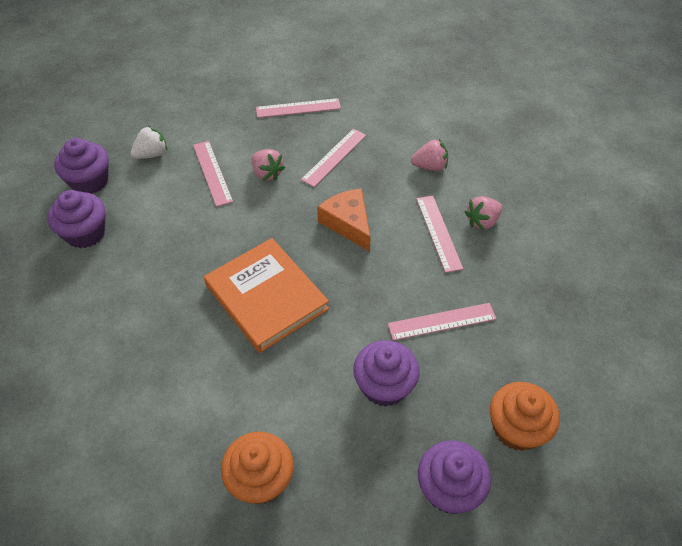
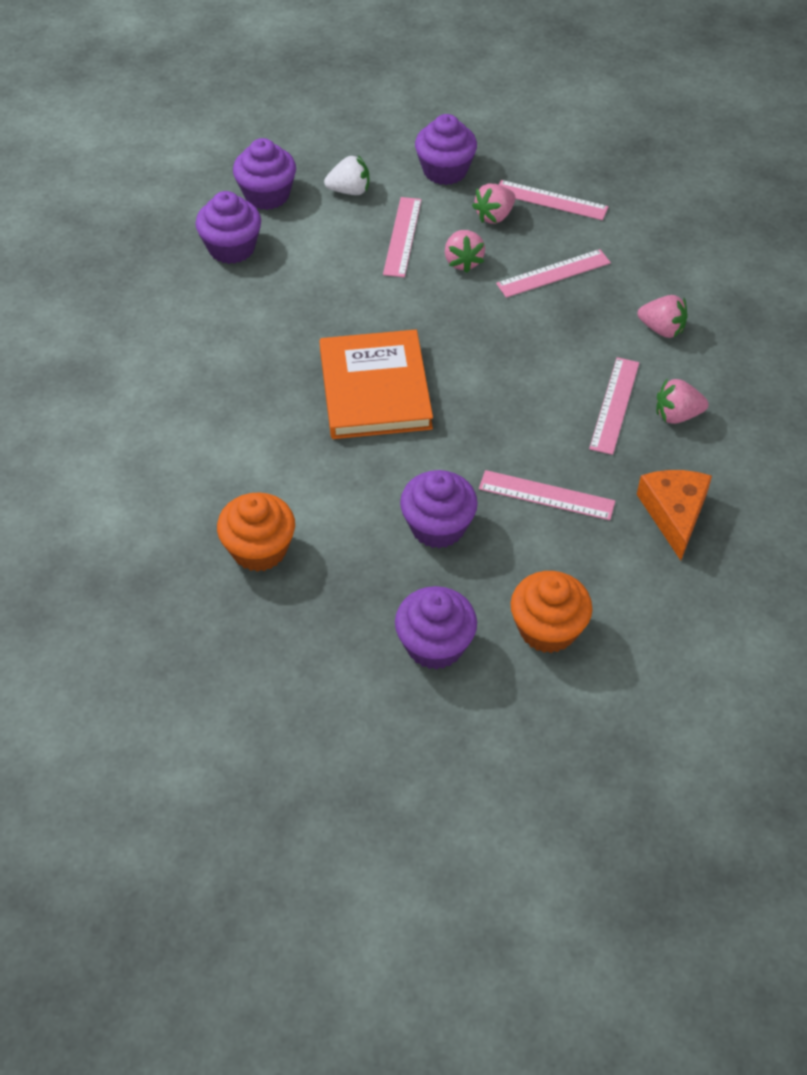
camera: 30 degrees right, 0 degrees up
(212, 115) = (445, 171): none -> purple cupcake
(267, 133) = (494, 216): none -> pink strawberry
(348, 223) = (516, 352): orange cheese -> orange cheese (674, 513)

